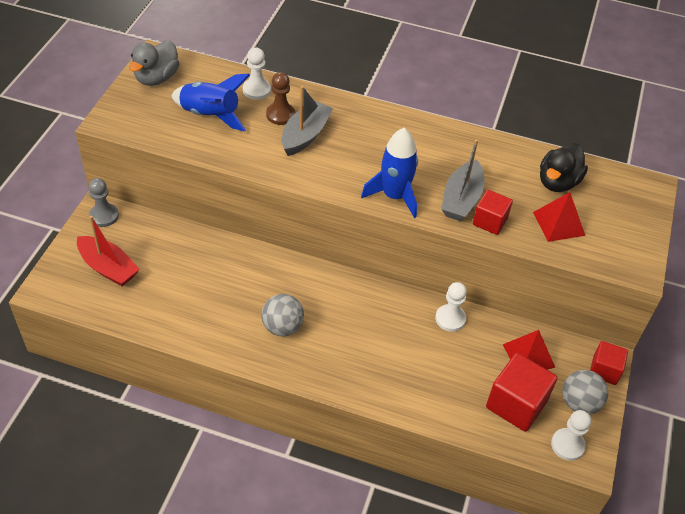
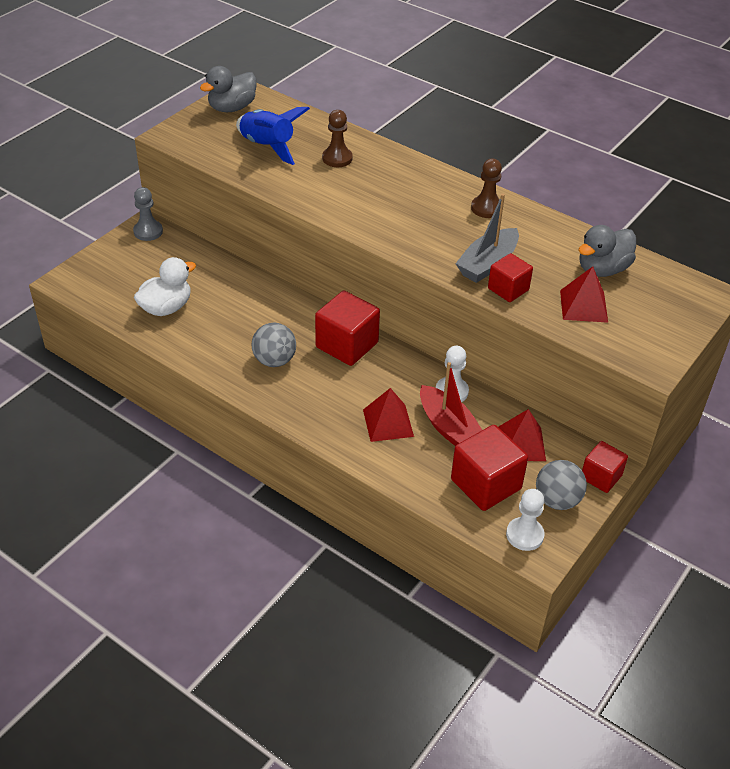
camera: 20 degrees right, 5 degrees down
(108, 268) = (131, 275): red boat -> red boat (448, 427)
(157, 295) = (166, 308): none -> white duck
(256, 90) = (324, 134): white pawn -> none
(305, 135) = (353, 180): grey boat -> none
(340, 294) = (347, 345): none -> red cube
(394, 196) = (418, 248): blue rocket -> none
(409, 365) = (388, 422): none -> red pyramid
(435, 140) = (486, 208): none -> brown pawn
(558, 182) = (602, 269): black duck -> grey duck

